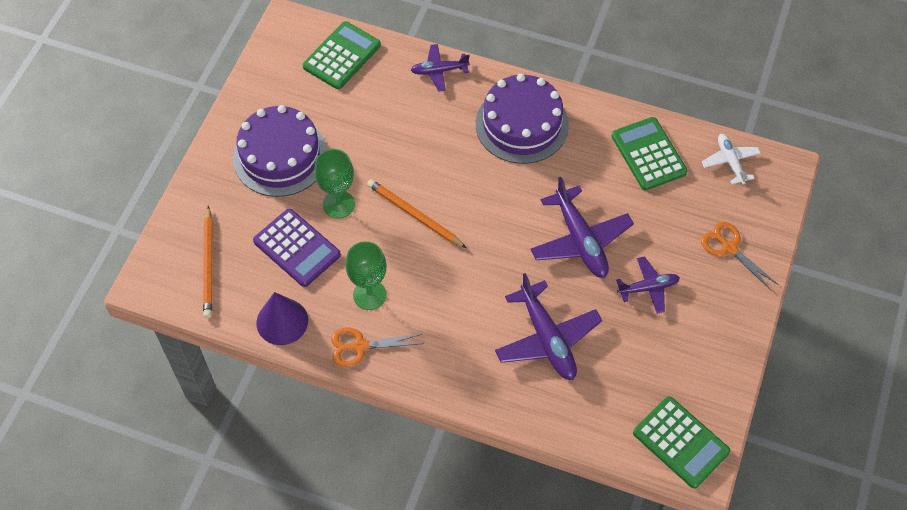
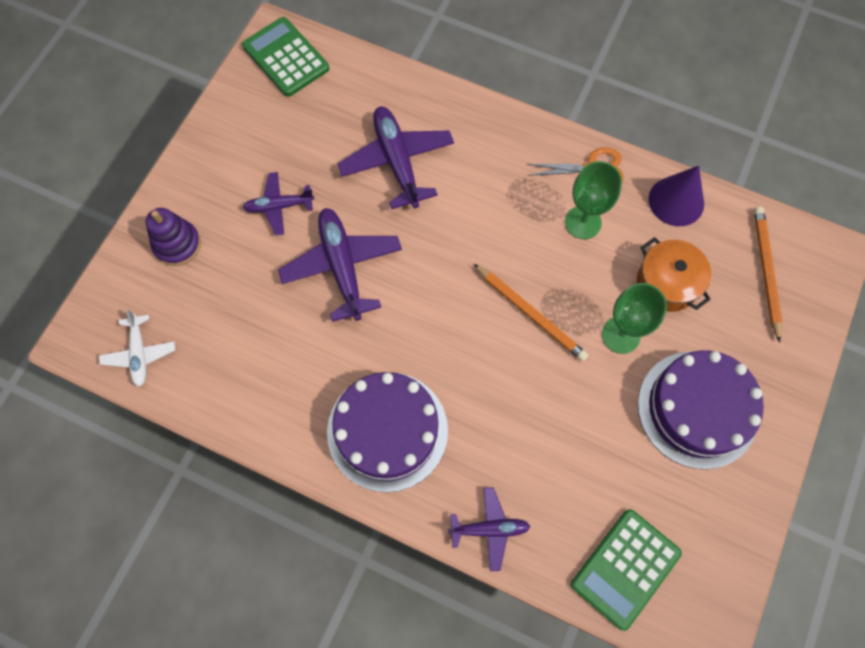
camera: 175 degrees left, 10 degrees up
(297, 248) = (666, 283): purple calculator -> orange pot
(648, 154) = (236, 372): green calculator -> none
(729, 247) = (177, 244): orange scissors -> purple stacking toy

